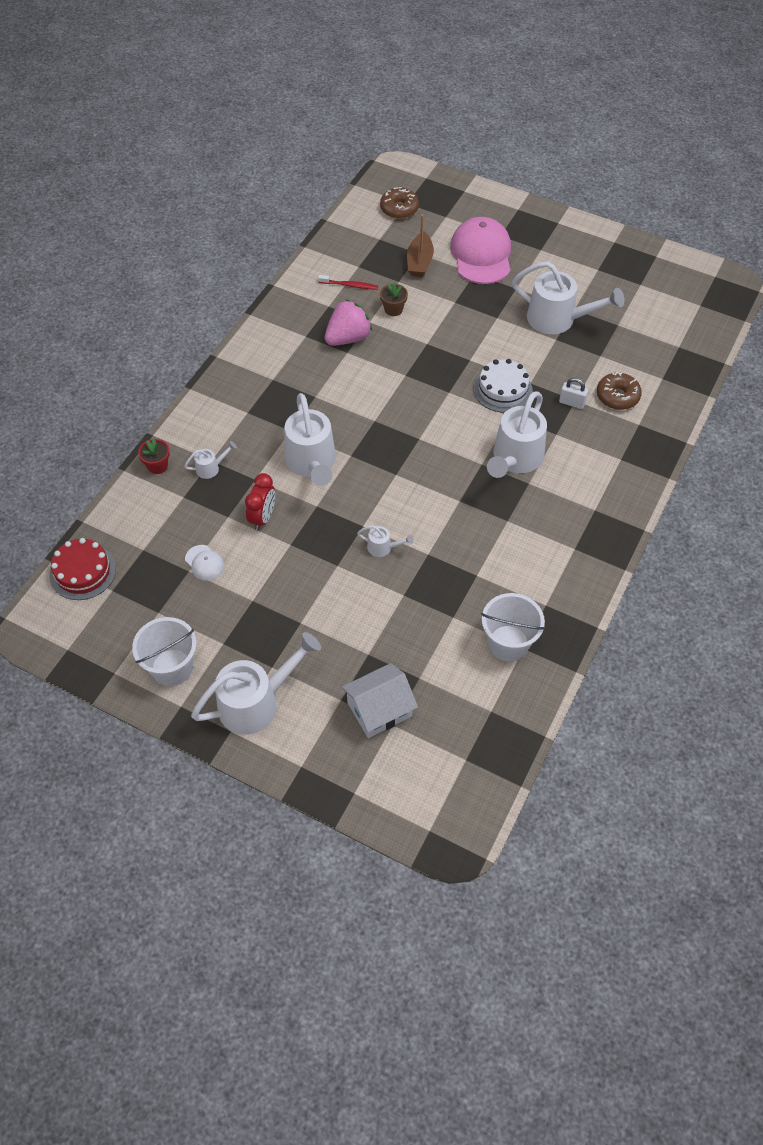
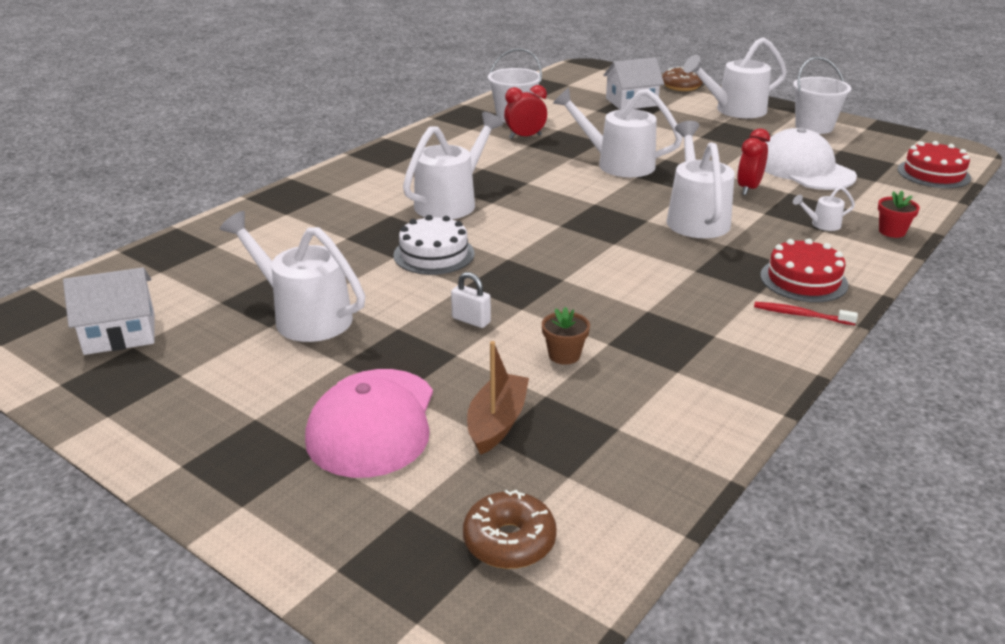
camera: 170 degrees left, 25 degrees down
(204, 563) = (804, 169): white cap -> white cap, size x2.27
(240, 396) = (803, 280): none -> red cake
(348, 338) = (645, 326): pink strawberry -> none
(349, 285) = (638, 398): red toothbrush -> red toothbrush (801, 315)
(383, 548) = (617, 164): white watering can -> white watering can, size x2.25
(484, 593) = (525, 137): none -> red clock
(572, 403) = (352, 236): white padlock -> white padlock (471, 320)
(617, 396) = (290, 236): brown donut -> brown donut (681, 86)
(656, 292) = (120, 334): none -> white house

